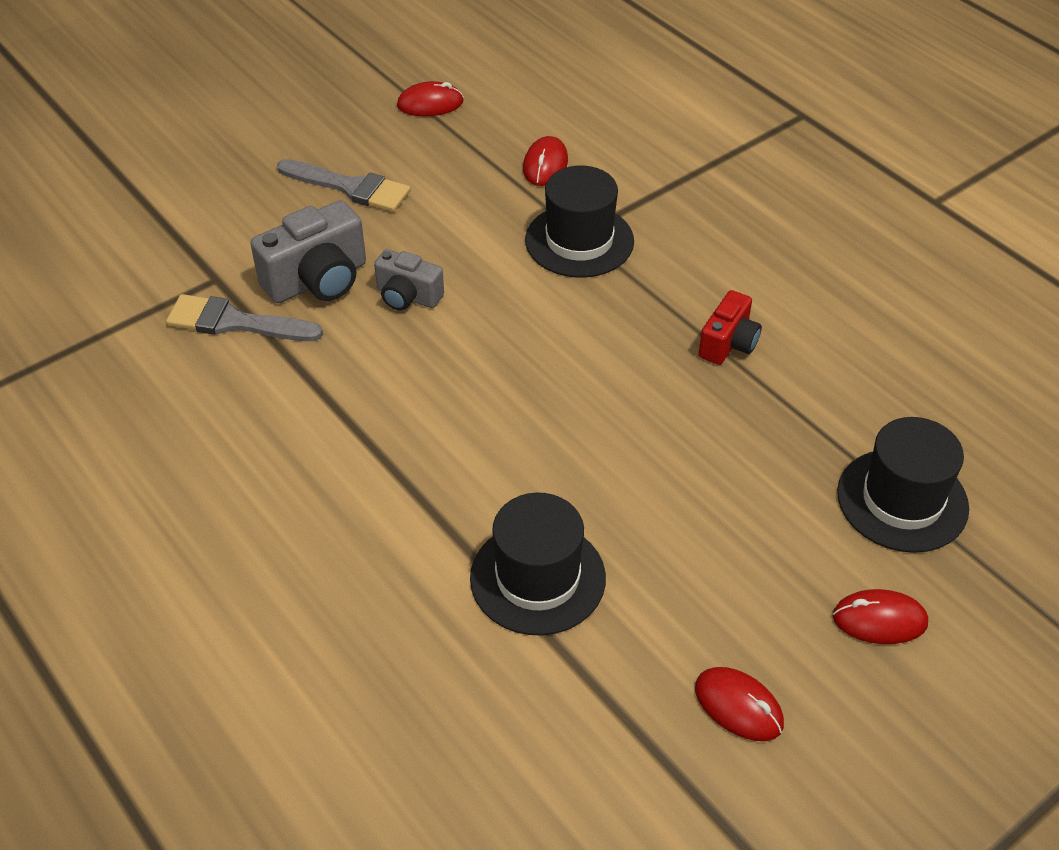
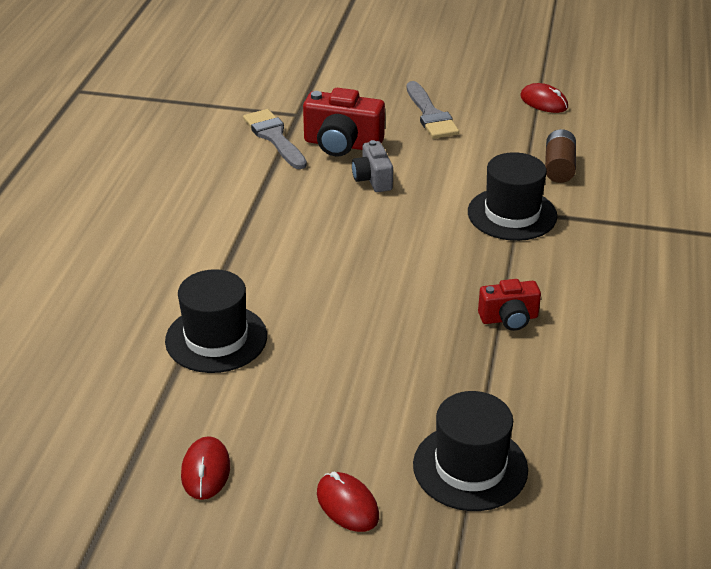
camera: 50 degrees right, 10 degrees down
(318, 280) = (342, 144): grey camera -> red camera
(545, 165) = (559, 167): red mouse -> brown battery

